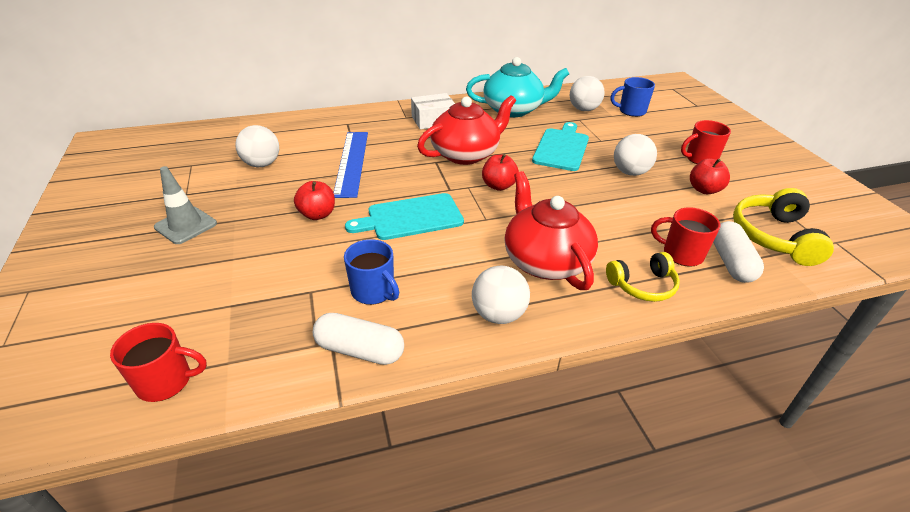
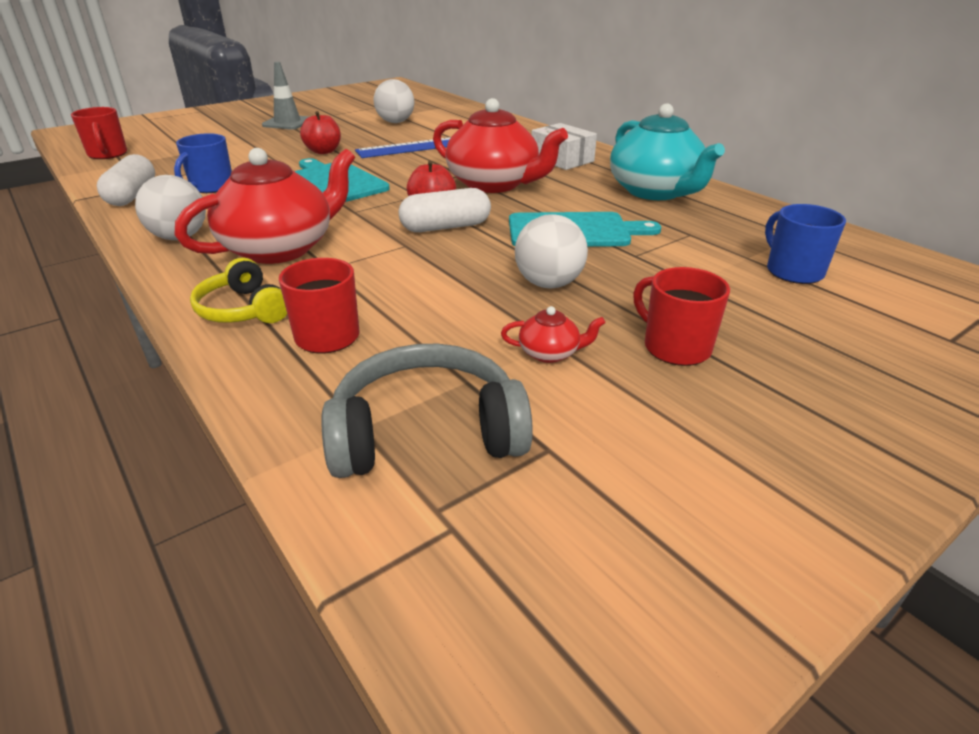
camera: 70 degrees right, 5 degrees down
(583, 109) = (733, 234): white ball -> none
(704, 190) = (550, 353): red apple -> red teapot
(731, 262) = (321, 381): white capsule -> white capsule (445, 227)
(773, 236) = (426, 432): yellow headphones -> grey headphones

